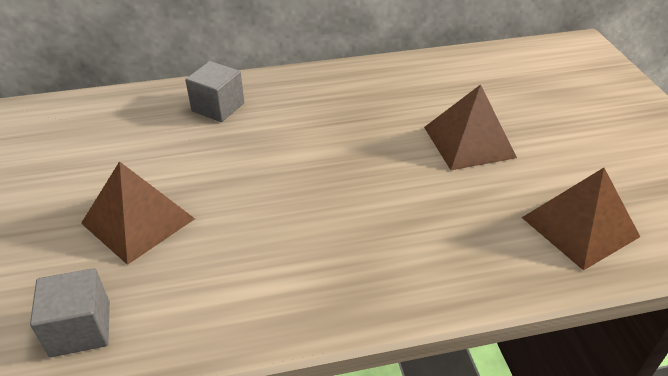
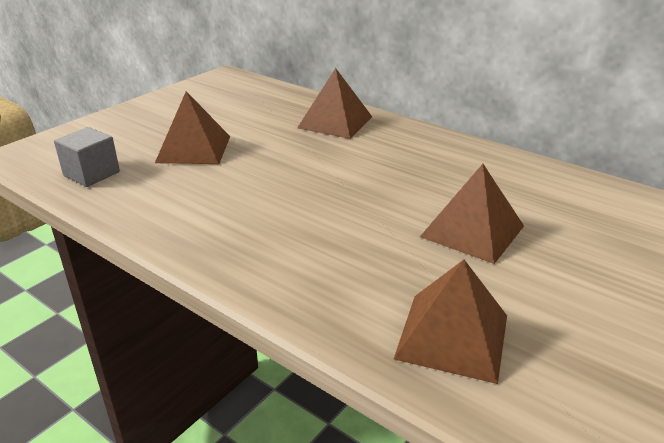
camera: 50 degrees right, 10 degrees down
(218, 107) = (335, 122): grey cube -> brown pyramid

